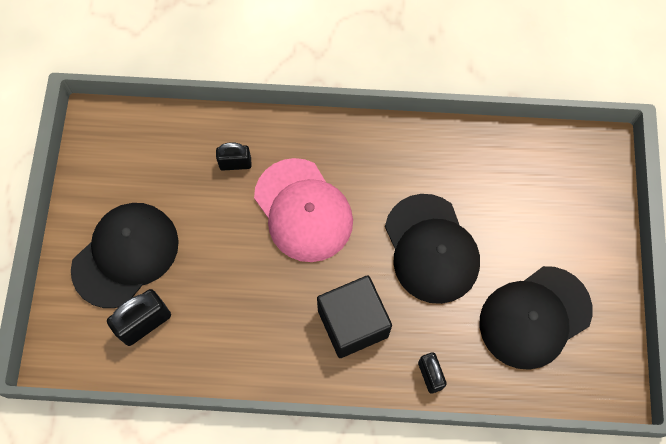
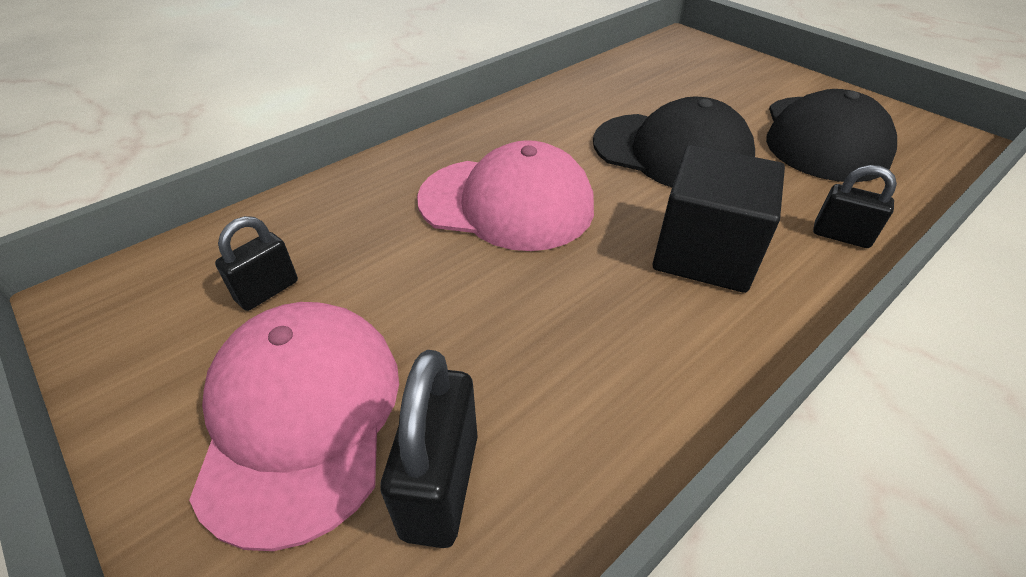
camera: 45 degrees left, 25 degrees down
(125, 255) = (301, 416): black cap -> pink cap
(235, 164) = (370, 216): black padlock -> black padlock (267, 291)

